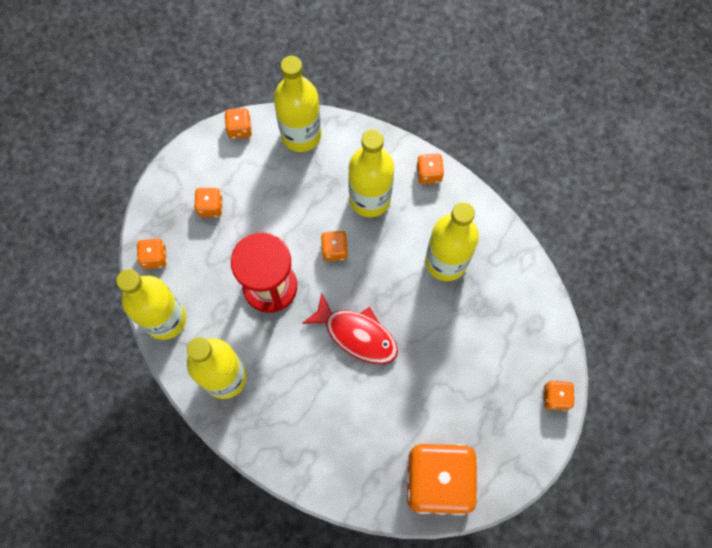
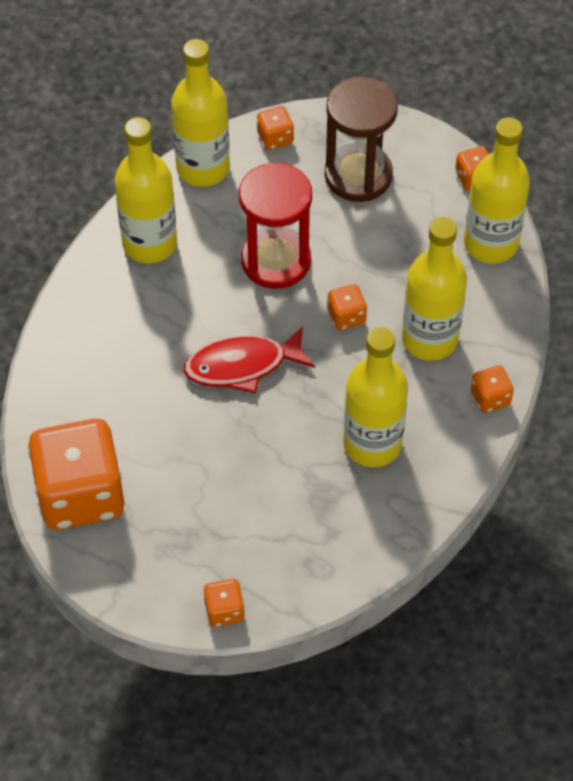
camera: 75 degrees right, 15 degrees down
(210, 207) = (358, 175): orange dice -> brown hourglass
(357, 334) = (242, 366): red fish -> red fish turned 60 degrees clockwise

